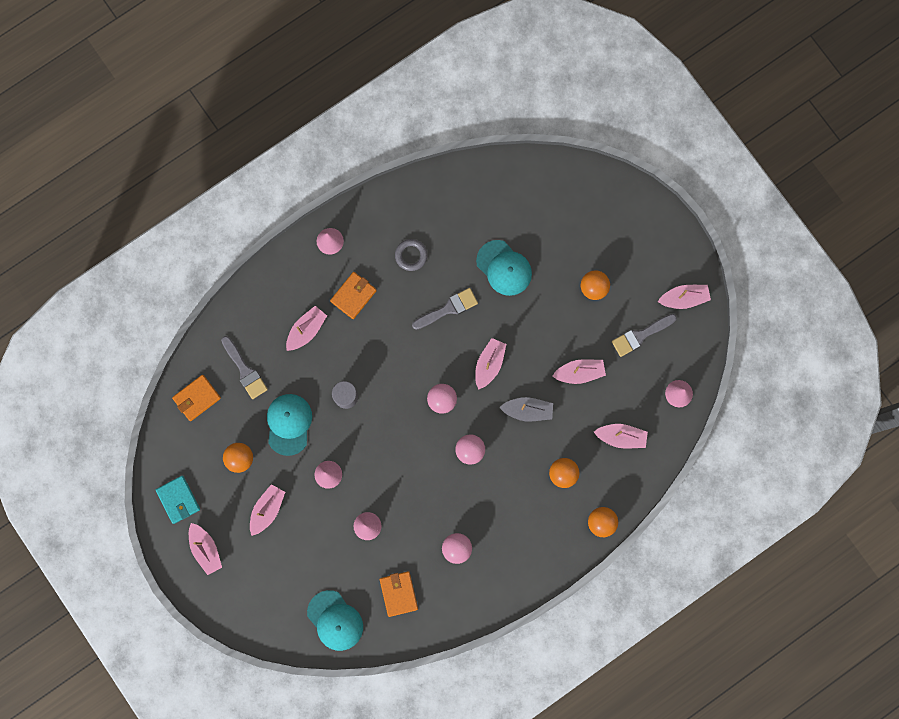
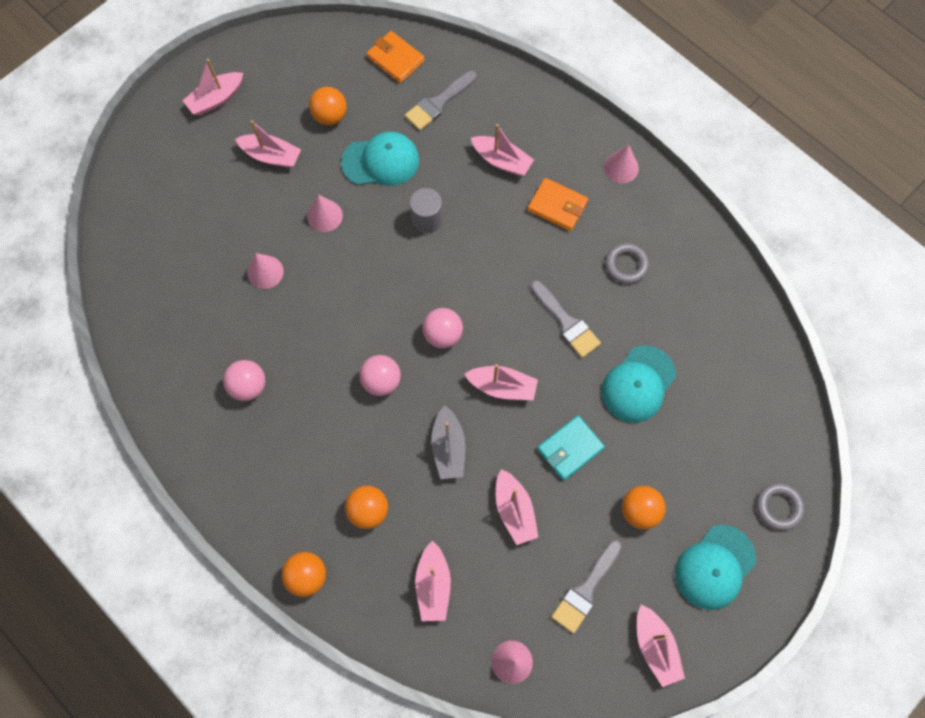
camera: 80 degrees right, 10 degrees down
(178, 499) = (271, 61): turquoise wallet -> turquoise wallet (570, 448)
(335, 620) = (142, 255): turquoise cap -> turquoise cap (714, 567)
(399, 593) = (182, 324): orange wallet -> none
(606, 194) = (778, 507): none -> grey ring
(640, 335) = (585, 590): grey brush -> grey brush turned 105 degrees counterclockwise

